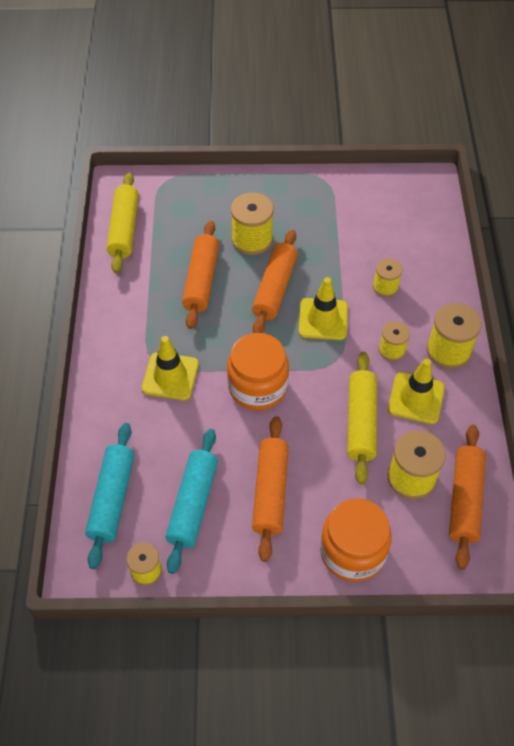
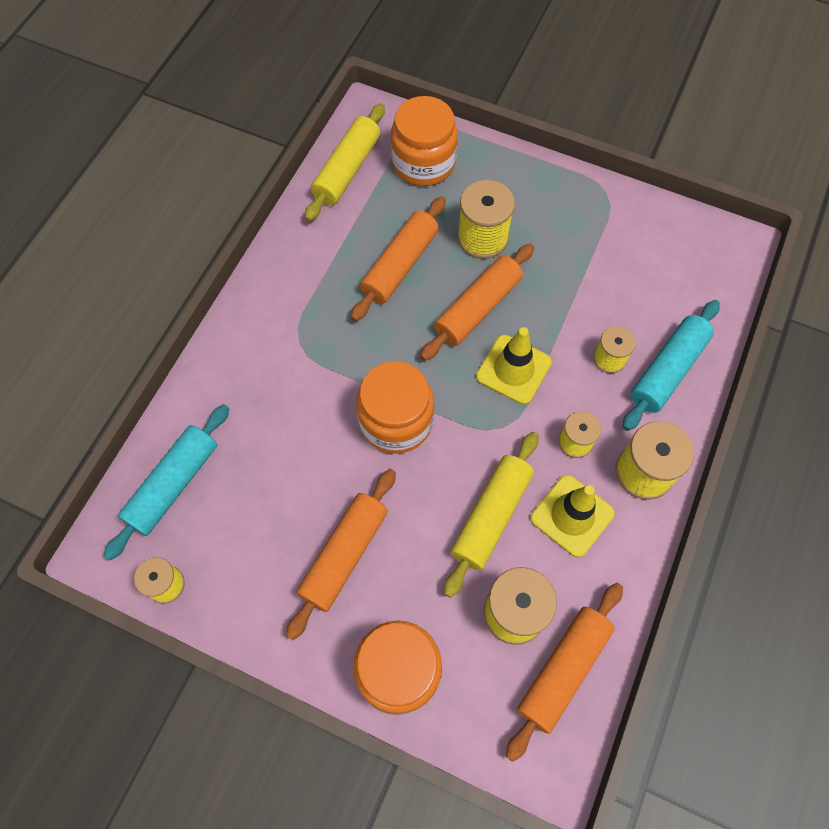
camera: 25 degrees right, 10 degrees up
(170, 376) = (307, 367): yellow traffic cone -> none
(180, 204) = (423, 163): none -> orange jar
(193, 504) = (254, 530): turquoise rolling pin -> turquoise rolling pin (667, 370)

